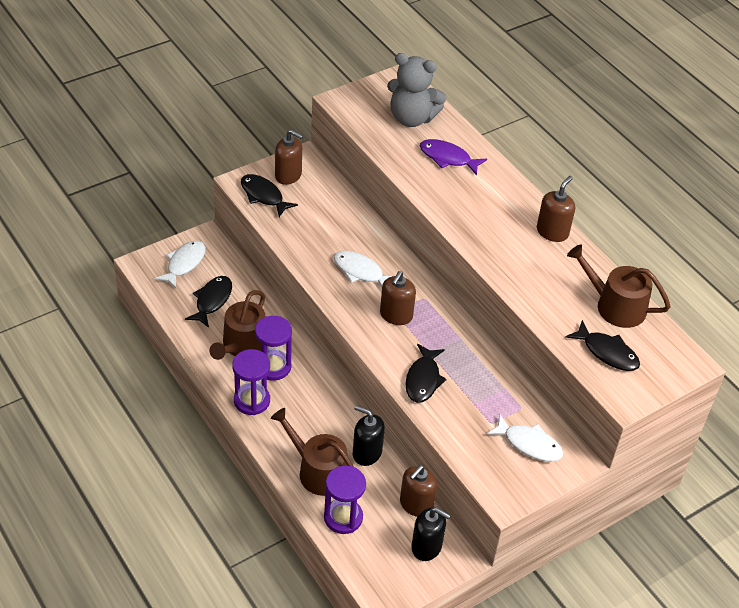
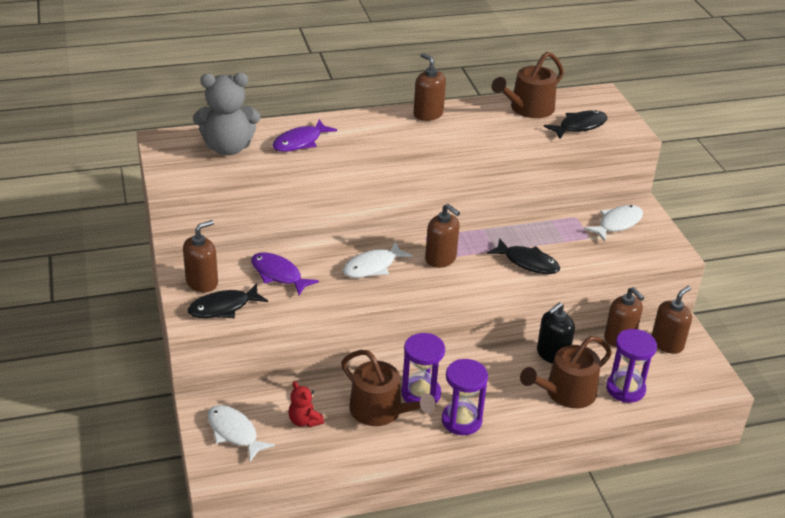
camera: 70 degrees left, 10 degrees down
(212, 301) = (304, 421): black fish -> red teddy bear
(320, 216) = (278, 274): none -> purple fish
(412, 118) = (228, 148): grey teddy bear -> grey teddy bear turned 45 degrees clockwise
(426, 547) = (667, 344): black soap dispenser -> brown soap dispenser

